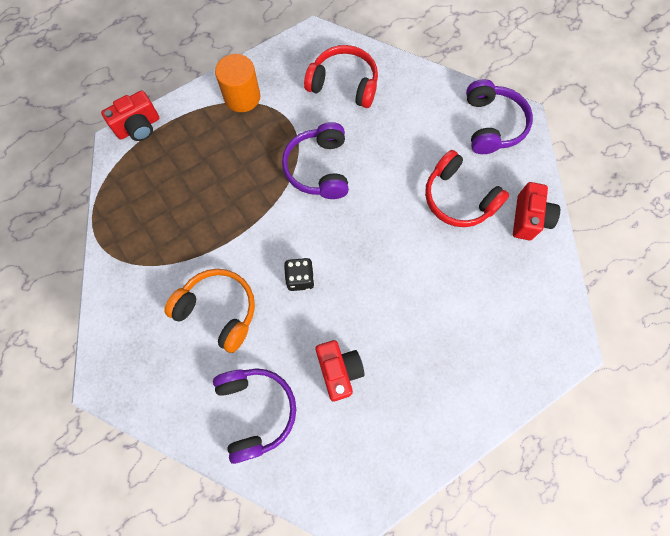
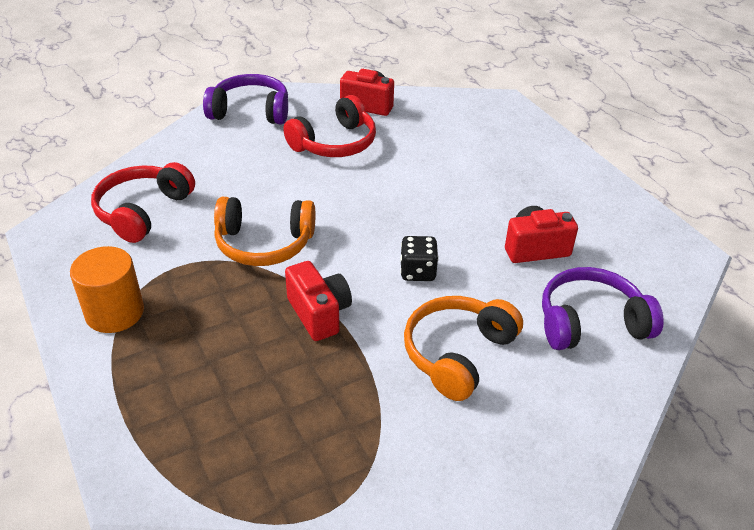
camera: 85 degrees left, 30 degrees down
(139, 127) = (112, 450): red camera -> red camera (319, 314)
(319, 168) = (264, 243): purple headphones -> orange headphones

